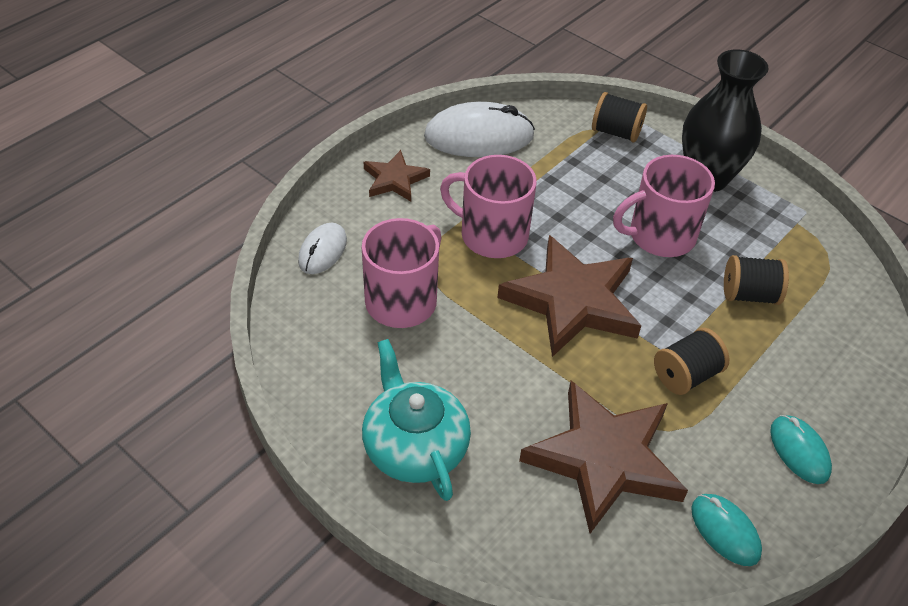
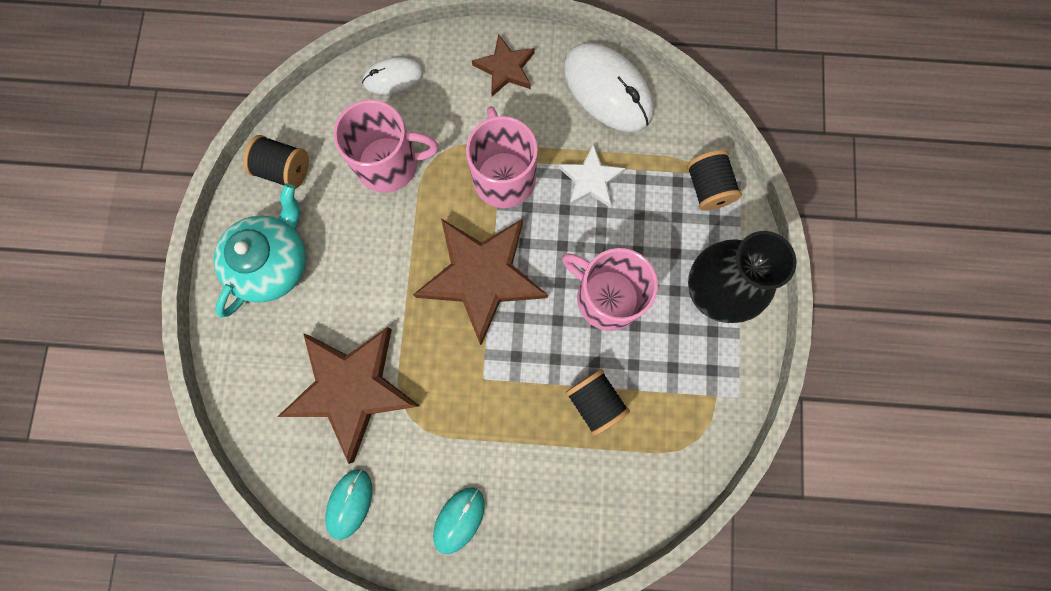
camera: 55 degrees right, 30 degrees up
(546, 187) = (591, 179): none -> white star
(686, 375) = (470, 400): black spool -> black spool (284, 170)

